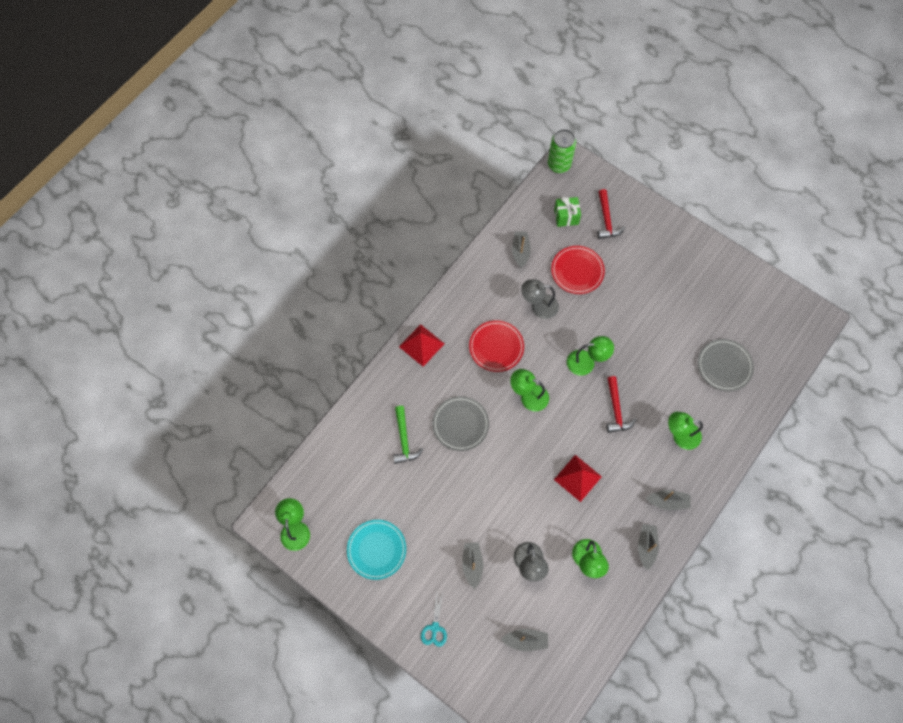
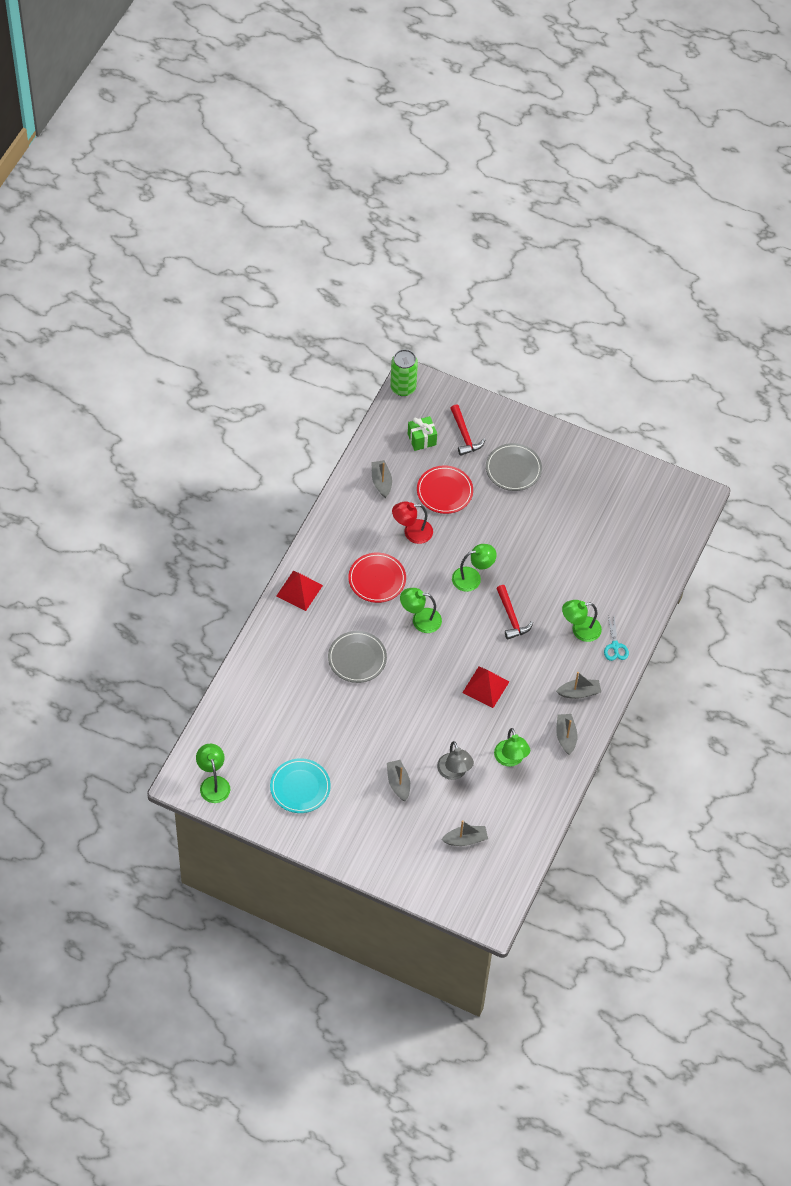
camera: 15 degrees left, 10 degrees down
(404, 439) = (303, 682): green hammer -> none
(434, 628) = (374, 845): turquoise scissors -> turquoise scissors (615, 646)
(538, 306) = (412, 532): grey lamp -> red lamp
(724, 366) = (612, 557): grey plate -> grey plate (513, 469)

